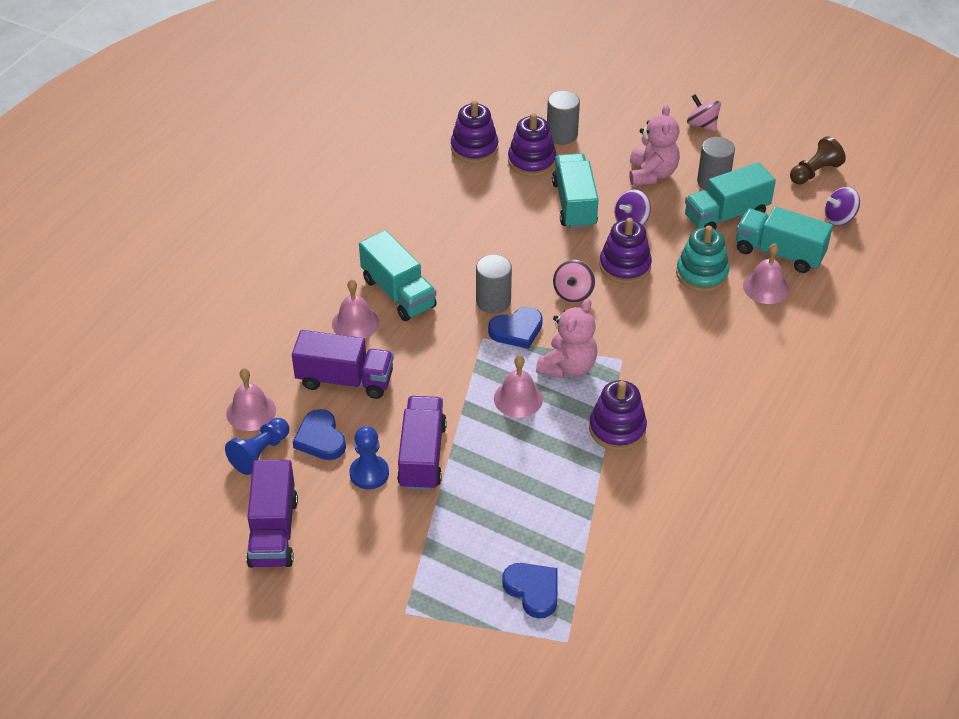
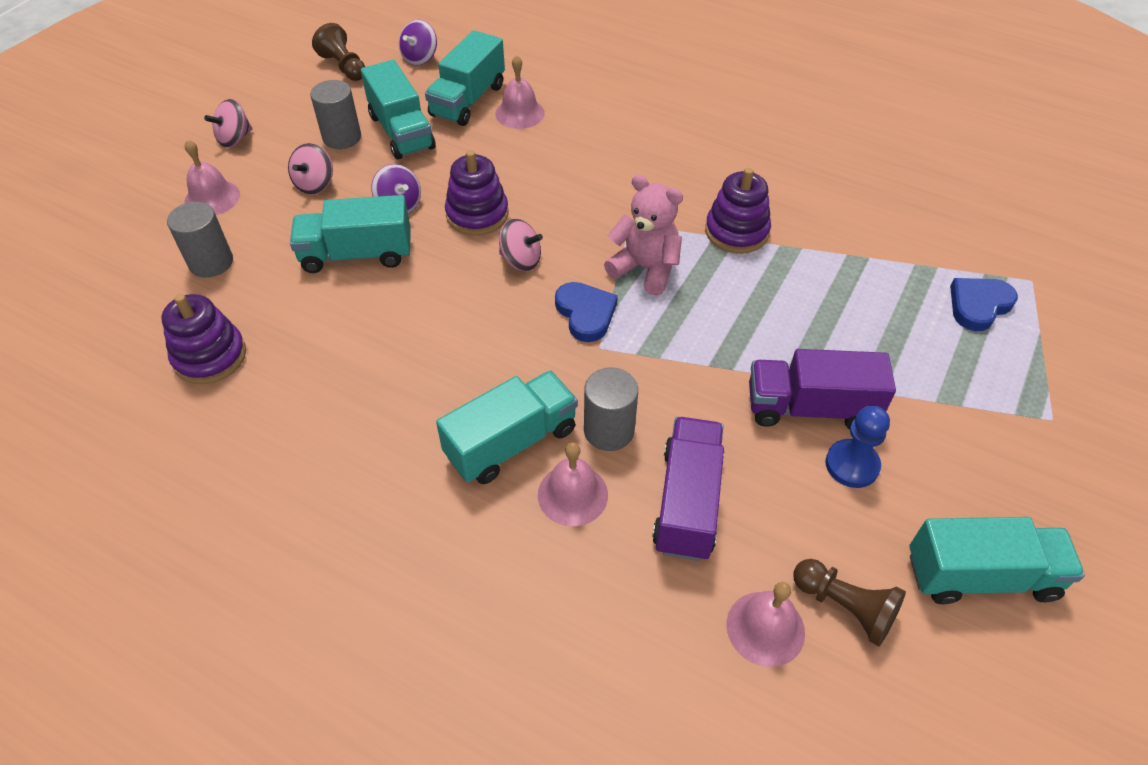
camera: 90 degrees left, 5 degrees up
(260, 453) = (845, 607): blue pawn -> brown pawn
(273, 531) = (981, 576): purple truck -> turquoise truck
(320, 438) = (802, 527): blue heart -> none
(493, 301) = (532, 336): grey cylinder -> grey cylinder (609, 430)
(518, 398) = (701, 314): pink bell -> pink bell (212, 198)
(531, 161) = (258, 294): purple stacking toy -> none
(652, 174) = (315, 184): pink teddy bear -> pink spinning top
(701, 274) = (496, 156): turquoise stacking toy -> none
(839, 218) = (420, 58): purple spinning top -> purple spinning top turned 45 degrees clockwise

